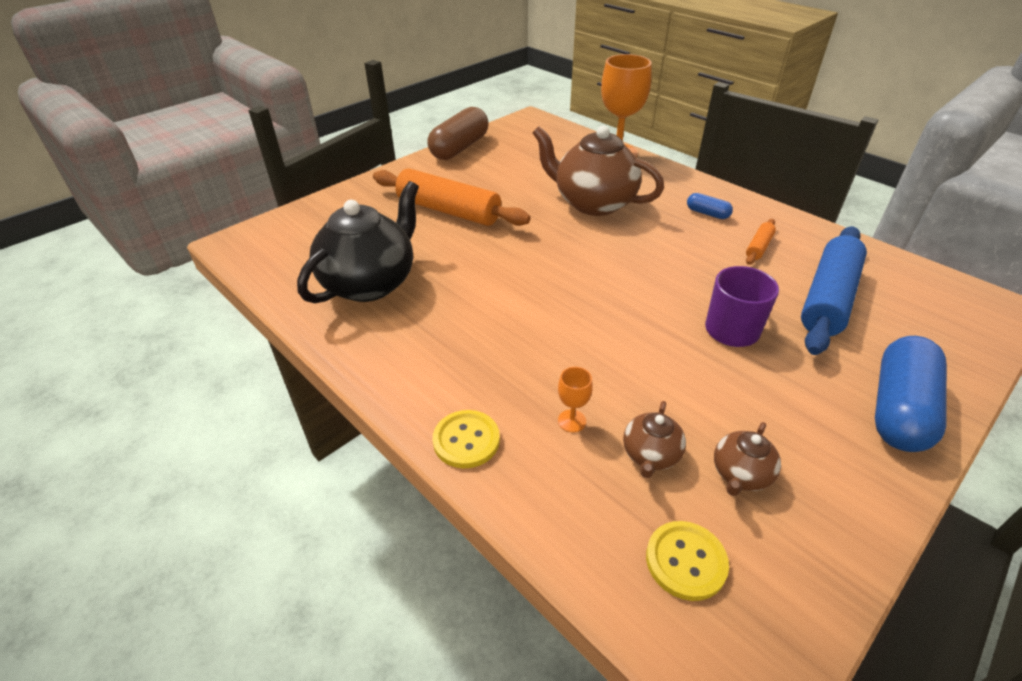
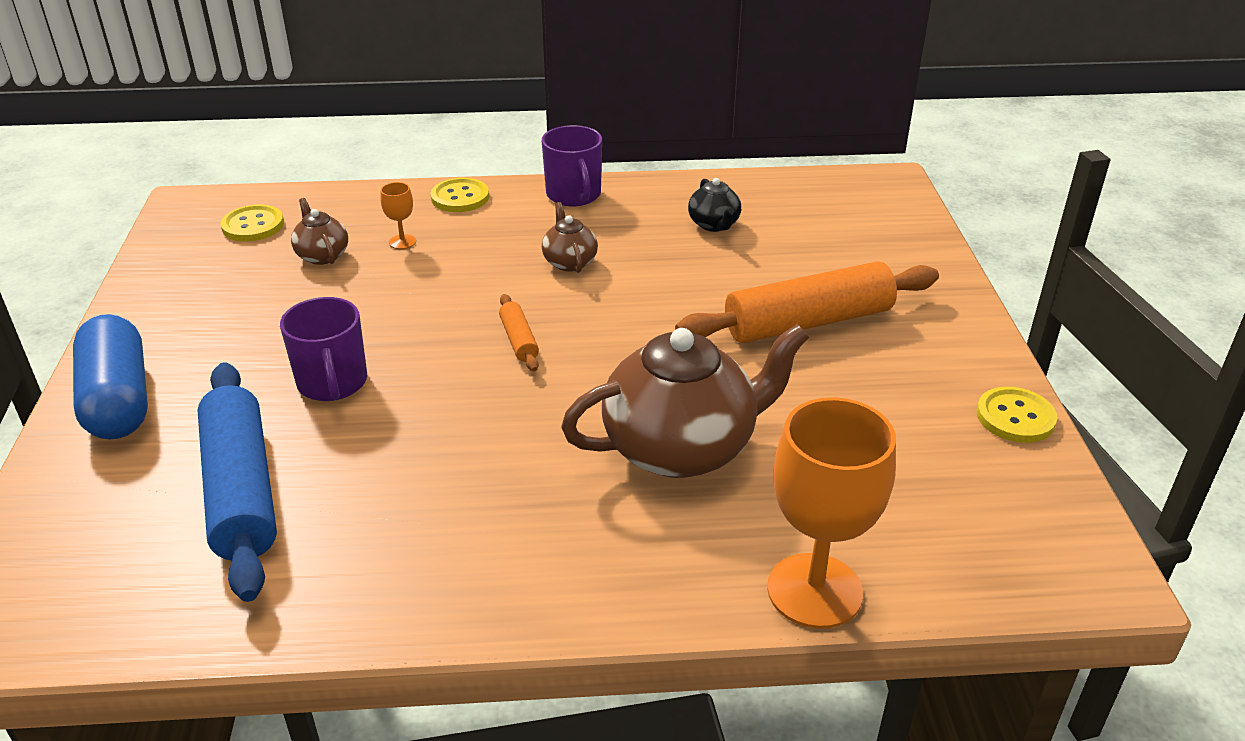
camera: 130 degrees right, 5 degrees down
(370, 283) = (714, 225): black teapot -> black teapot, size x0.46
(391, 372) = (574, 195): none -> purple mug
(459, 148) = (1015, 417): brown capsule -> yellow button
(707, 213) = (512, 541): blue capsule -> none
(740, 475) = (244, 280): brown teapot -> brown teapot (569, 262)
(759, 247) = (384, 522): orange rolling pin -> orange rolling pin (519, 340)

